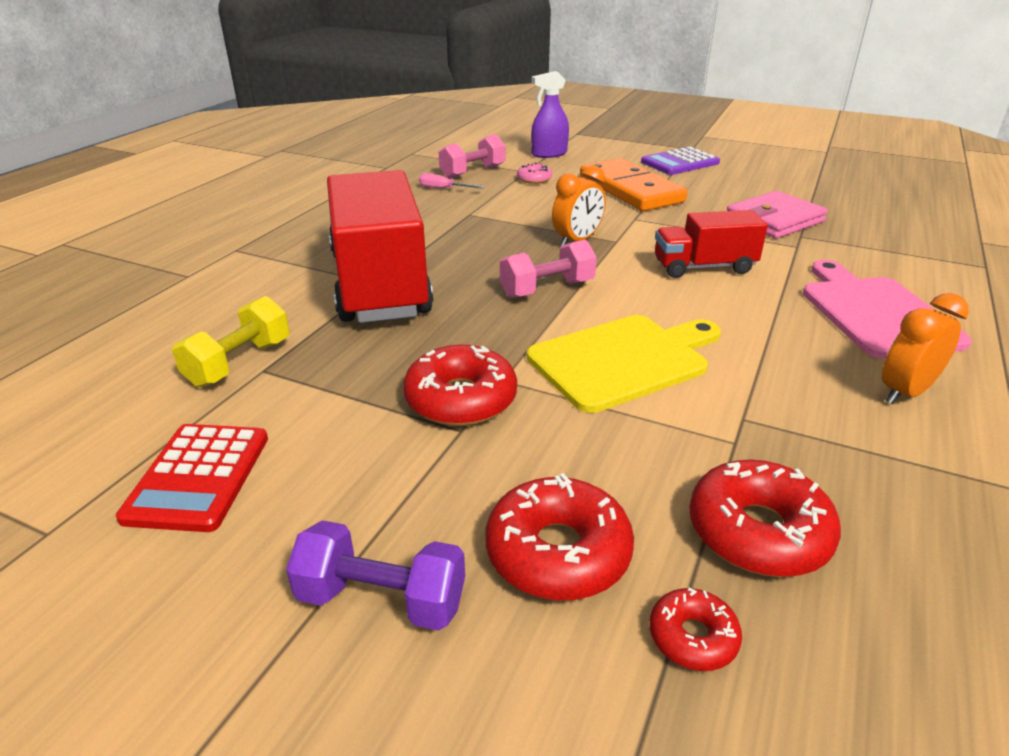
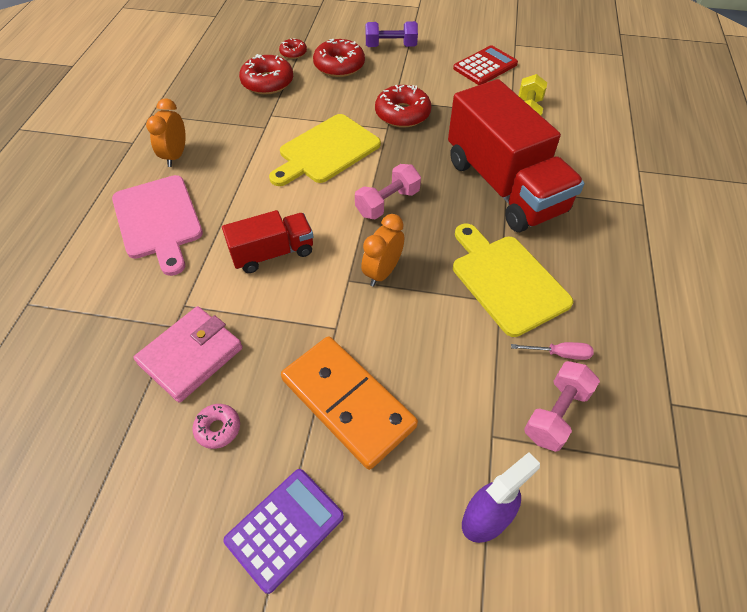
camera: 165 degrees right, 20 degrees up
(198, 477) = (485, 66): red calculator -> red calculator turned 60 degrees clockwise
(451, 223) = (506, 280): none -> yellow cutting board
(534, 179) = (471, 408): pink donut -> pink donut (218, 428)
(905, 392) = (175, 156): orange clock -> orange clock turned 150 degrees clockwise

